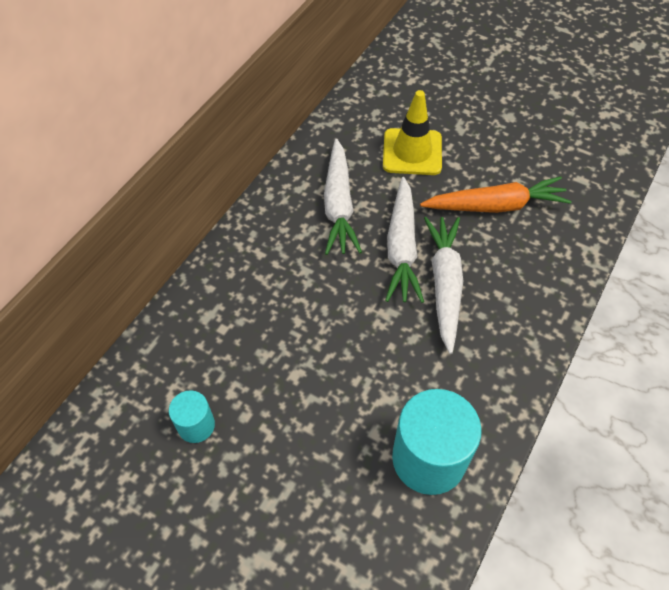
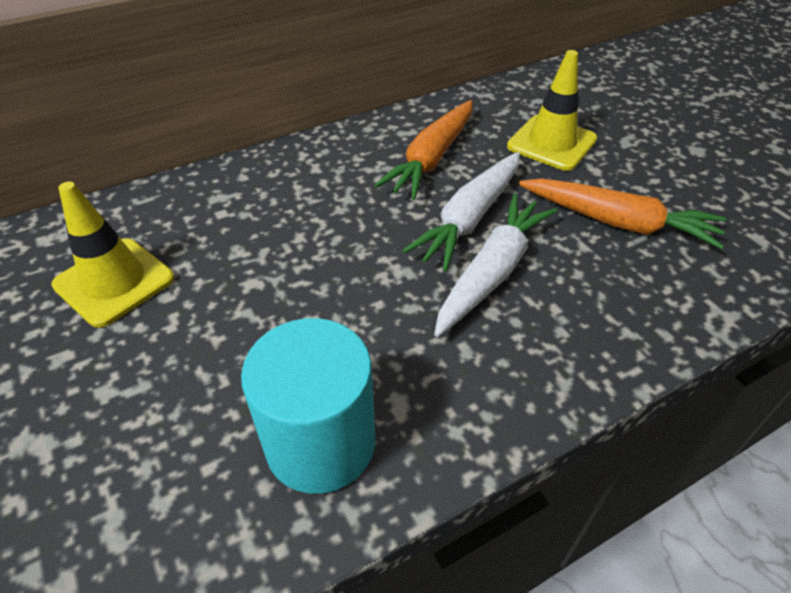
camera: 30 degrees right, 10 degrees down
(196, 425) = (114, 282): turquoise cylinder -> yellow traffic cone
(339, 205) = (432, 159): white carrot -> orange carrot

